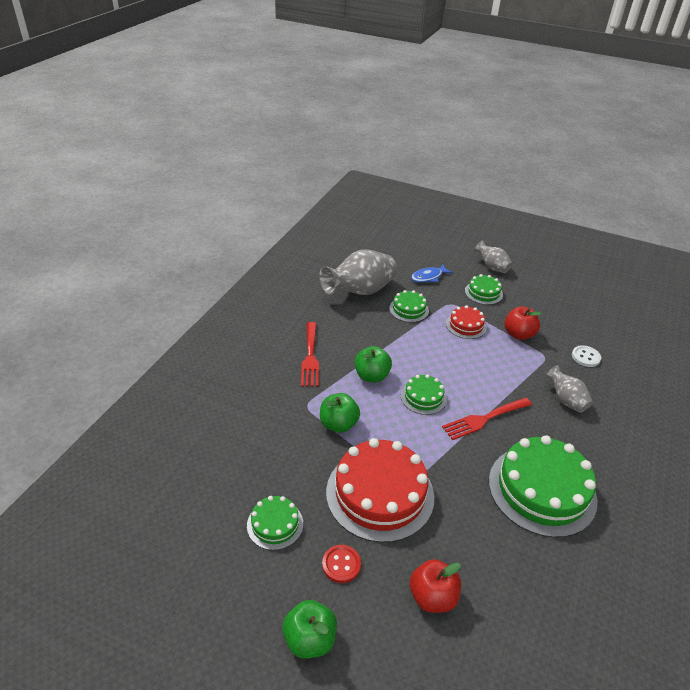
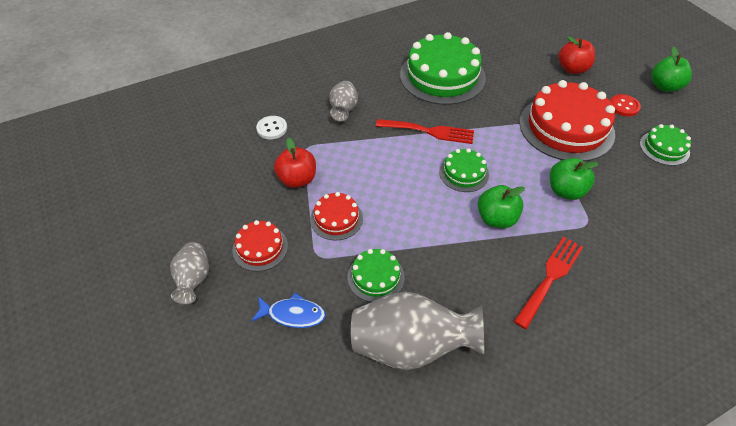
camera: 140 degrees left, 10 degrees up
(483, 293) = (260, 248): green cake -> red cake

